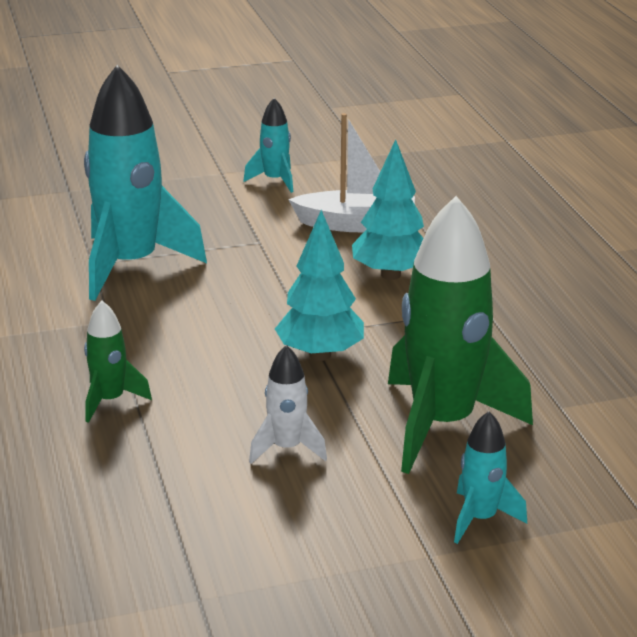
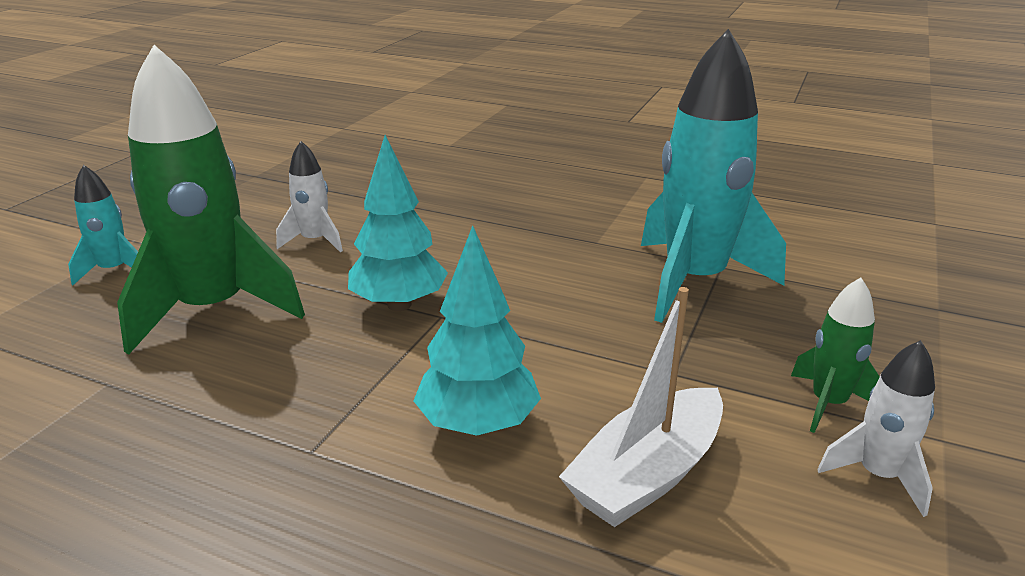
camera: 130 degrees right, 0 degrees up
(110, 401) = (477, 208): green rocket -> green rocket (828, 404)
(275, 180) = (877, 475): turquoise rocket -> white rocket

